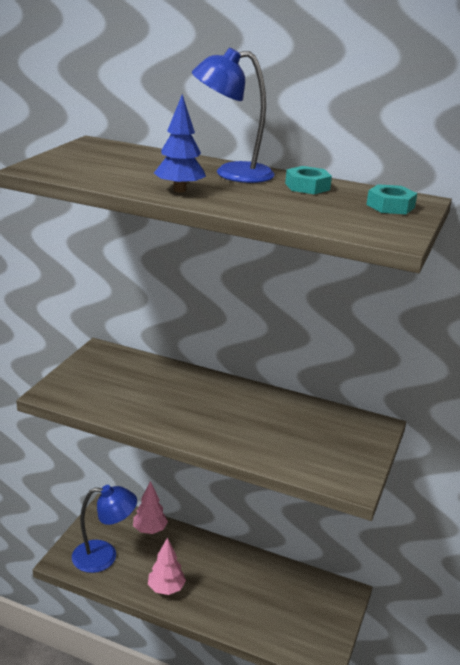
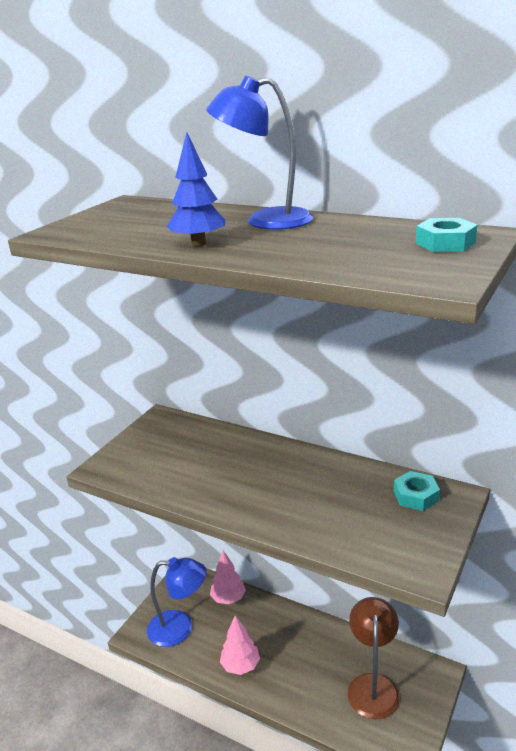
camera: 10 degrees right, 0 degrees up
(290, 604) = (373, 685): none -> brown lamp
(307, 186) = (349, 228): turquoise nut -> turquoise nut (416, 496)

